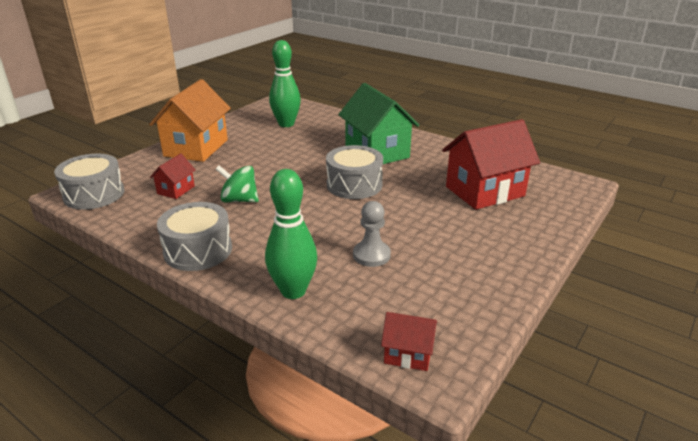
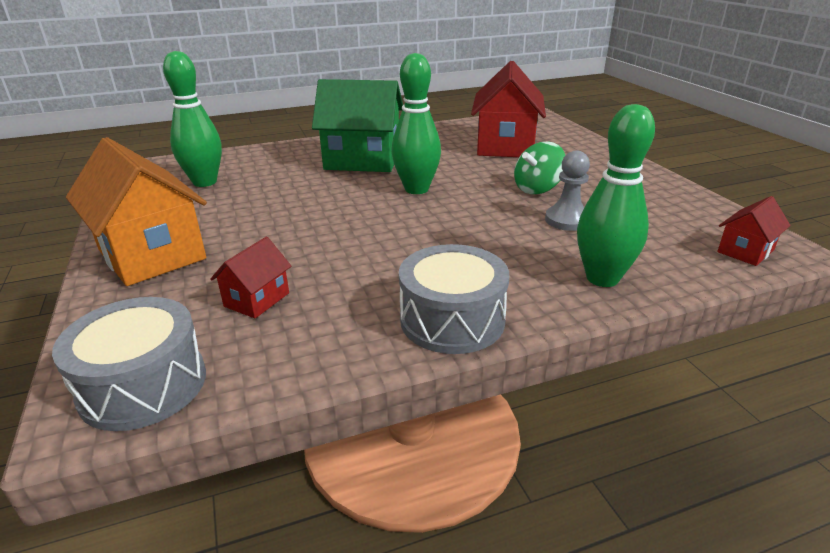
camera: 55 degrees left, 0 degrees up
(176, 190) = (257, 299): red house -> red house turned 60 degrees clockwise
(239, 200) = (357, 259): green spinning top -> green spinning top (537, 189)
(354, 185) = (416, 189): grey drum -> green bowling pin

